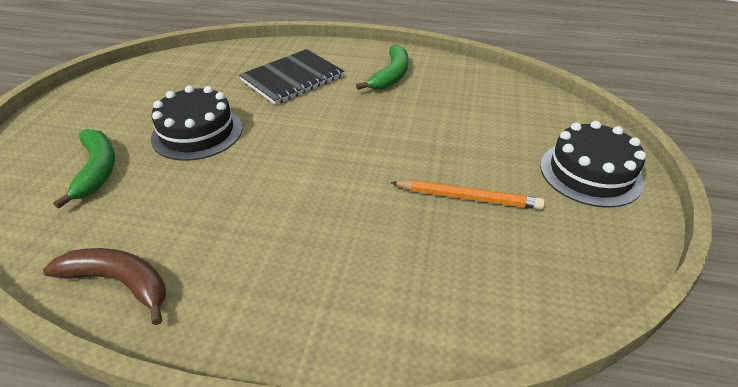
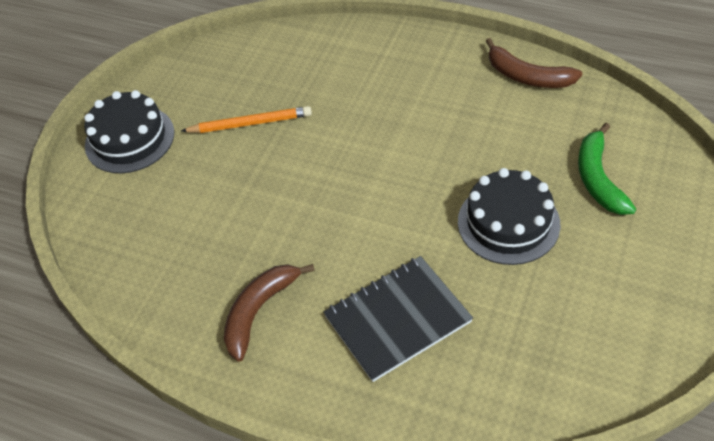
camera: 165 degrees left, 10 degrees up
(391, 76) = (259, 311): green banana -> brown banana
(468, 197) = (250, 123): orange pencil -> orange pencil turned 150 degrees clockwise

